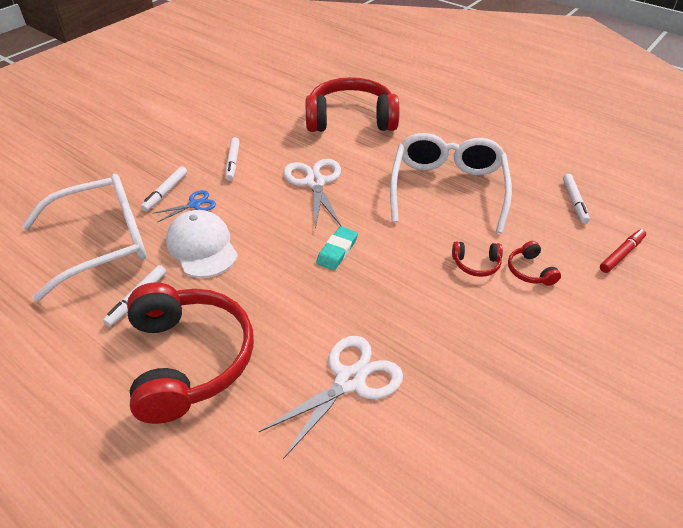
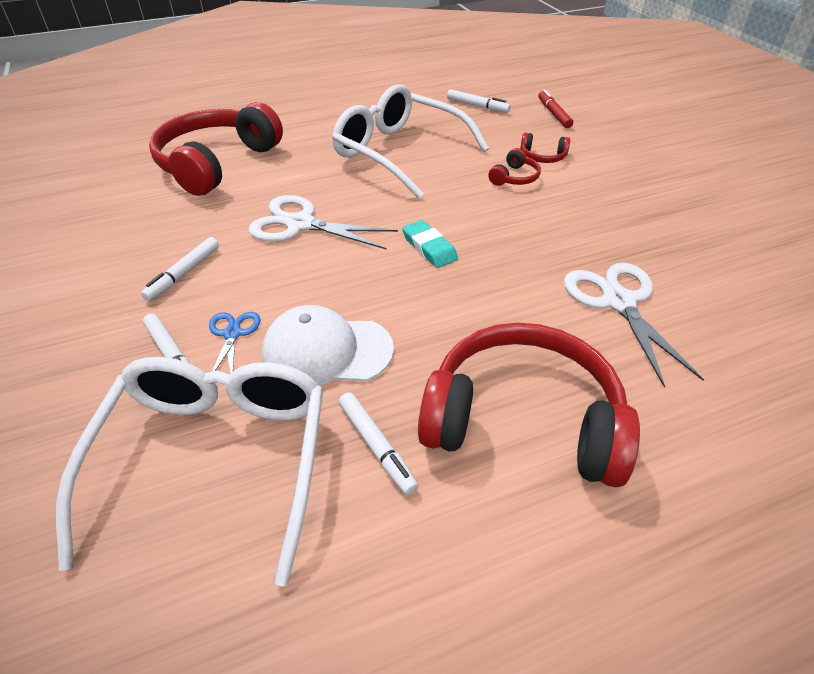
camera: 60 degrees left, 0 degrees up
(232, 162) = (183, 274): white marker -> white marker turned 90 degrees clockwise

